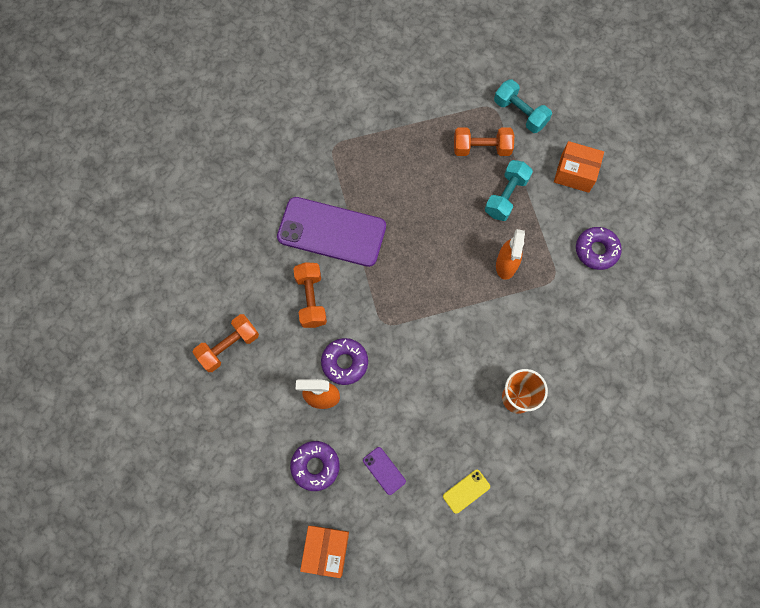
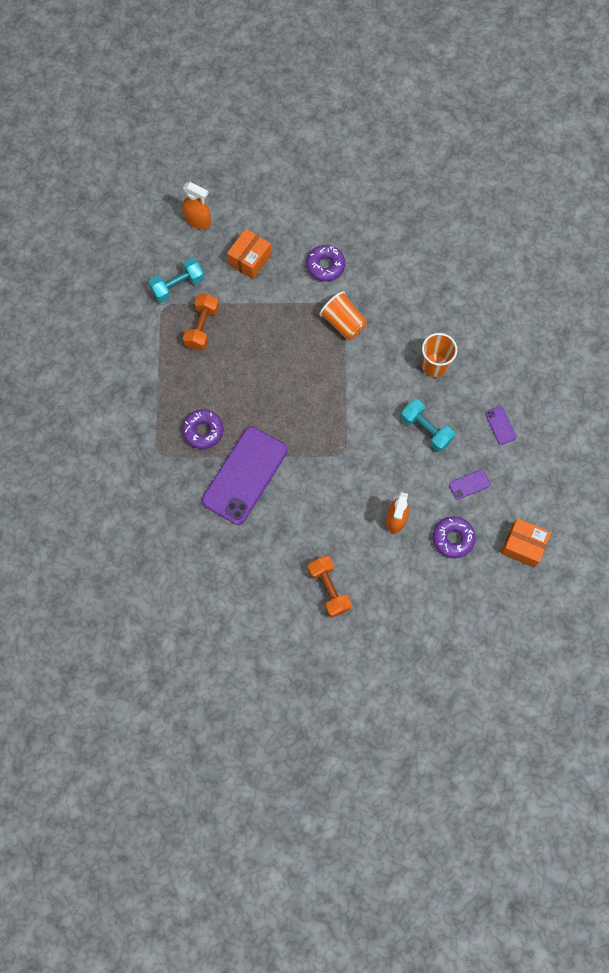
camera: 75 degrees left, 0 degrees up
(311, 299) = (304, 508): orange dumbbell -> none
(345, 362) = (369, 493): purple donut -> purple donut (203, 431)
(466, 491) = (500, 425): yellow phone -> purple phone
(506, 196) = (254, 321): turquoise dumbbell -> turquoise dumbbell (426, 430)
(506, 265) = (318, 340): orange spray bottle -> orange spray bottle (198, 221)
(534, 286) = (343, 323): none -> orange cup

